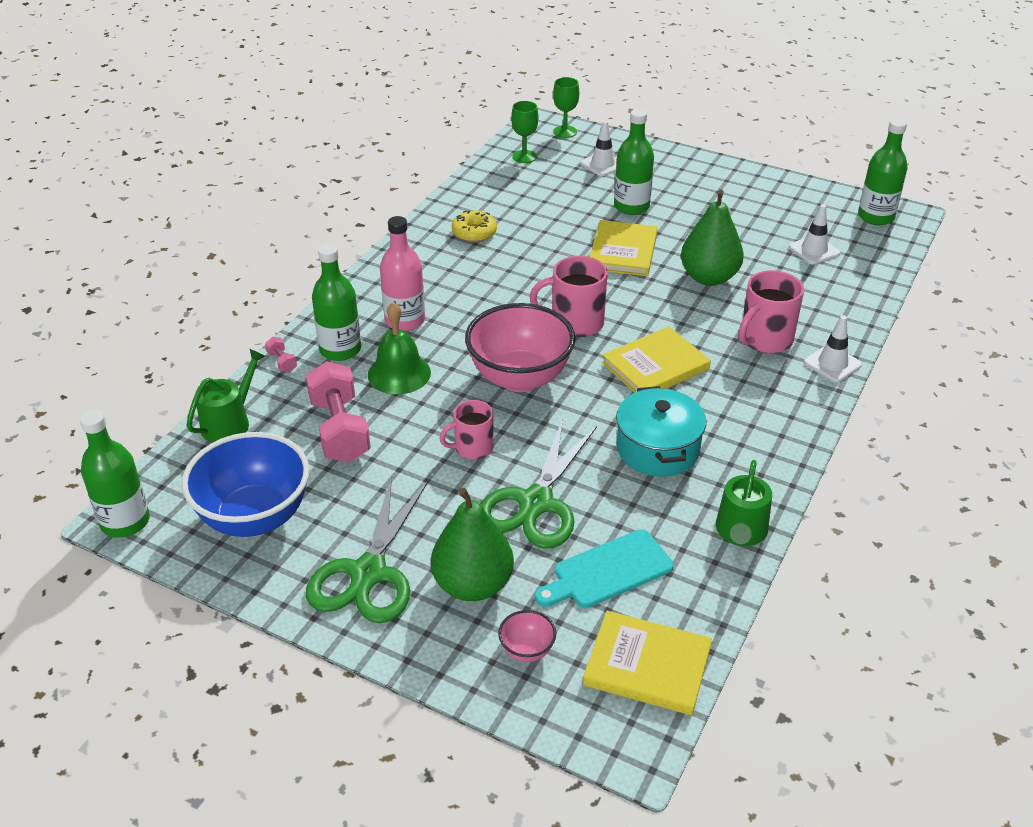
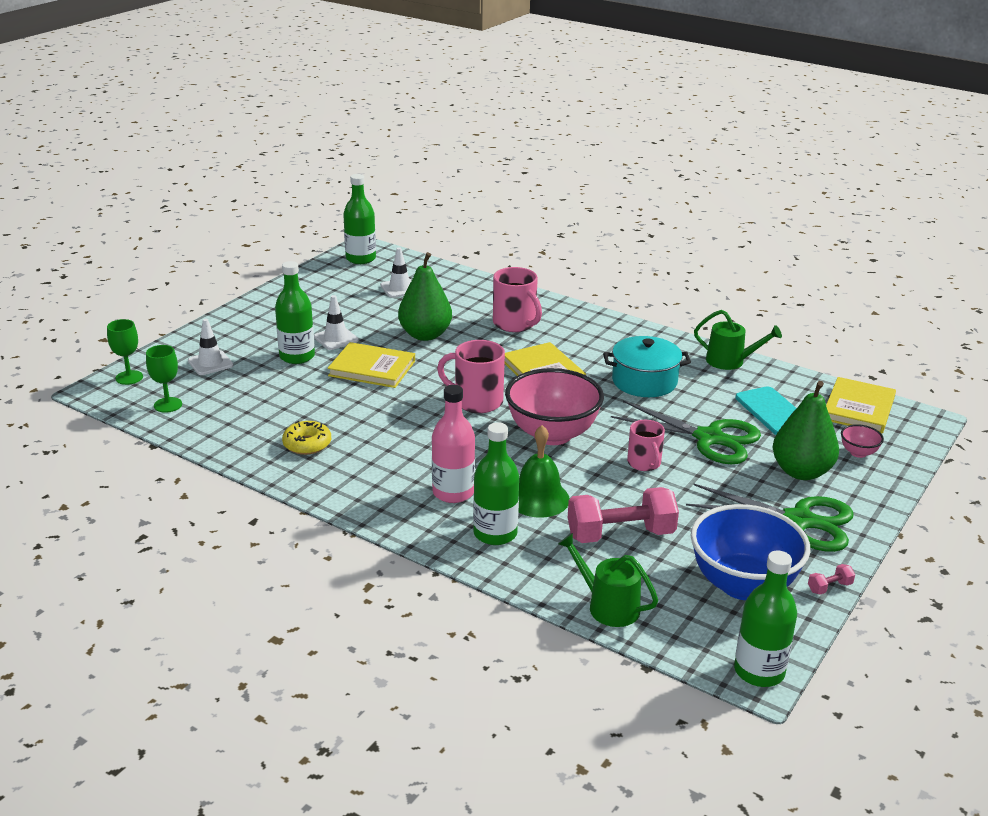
camera: 85 degrees left, 10 degrees down
(282, 362) = (510, 572): pink dumbbell -> pink dumbbell (829, 587)
(575, 323) = (477, 401): pink mug -> pink mug turned 105 degrees clockwise
(832, 364) = (549, 304): white traffic cone -> white traffic cone (336, 338)

